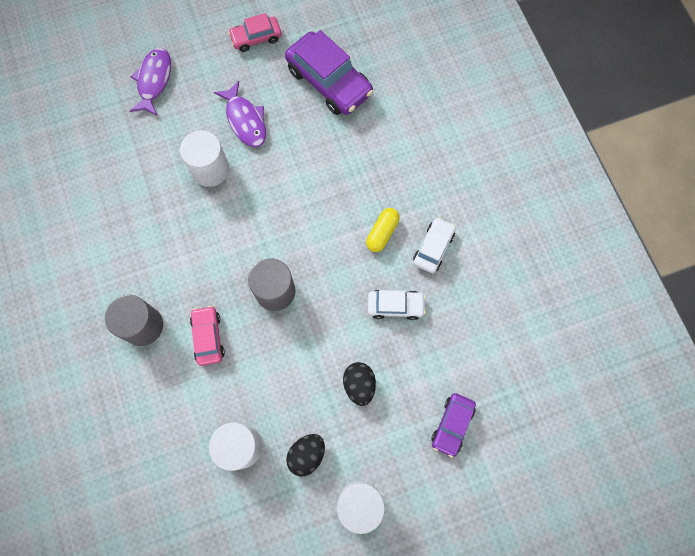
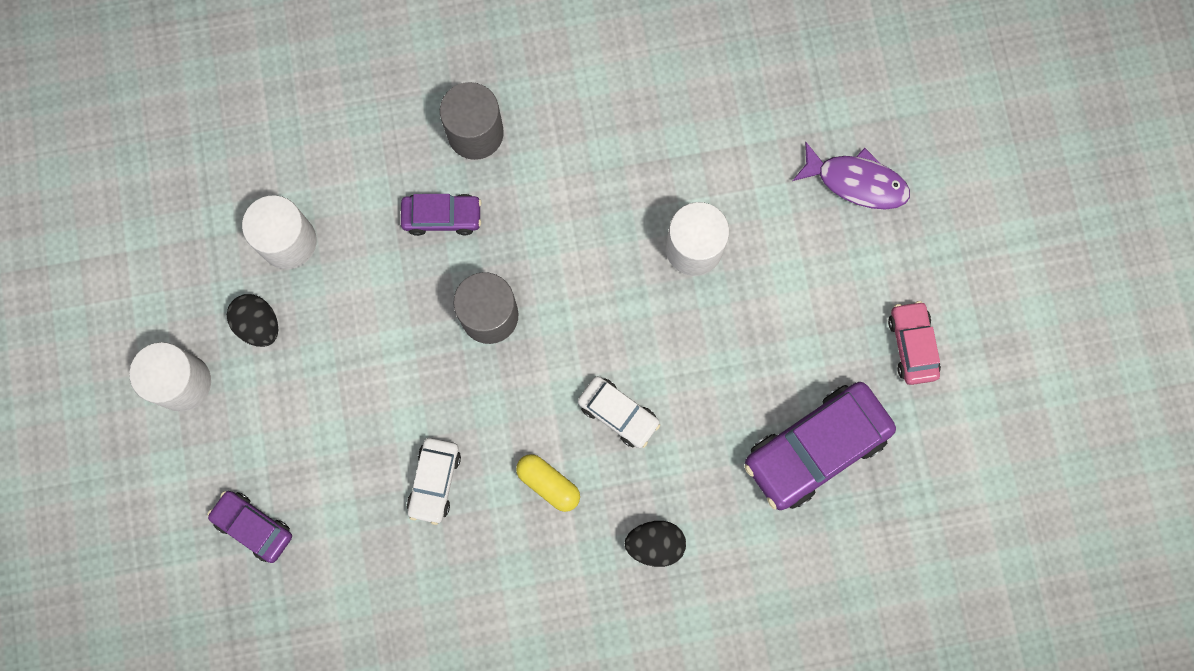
camera: 100 degrees right, 5 degrees up
(208, 337) = (442, 217): pink car -> purple car
(245, 120) = (767, 309): purple fish -> none
(359, 385) = (334, 410): black egg -> black egg (655, 544)
(433, 248) = (511, 555): white car -> white car (618, 414)

